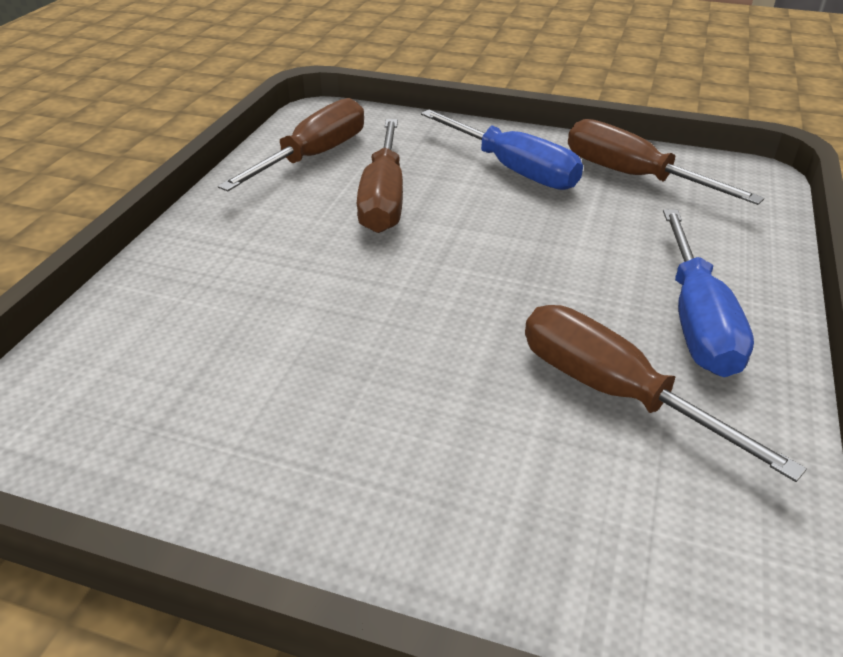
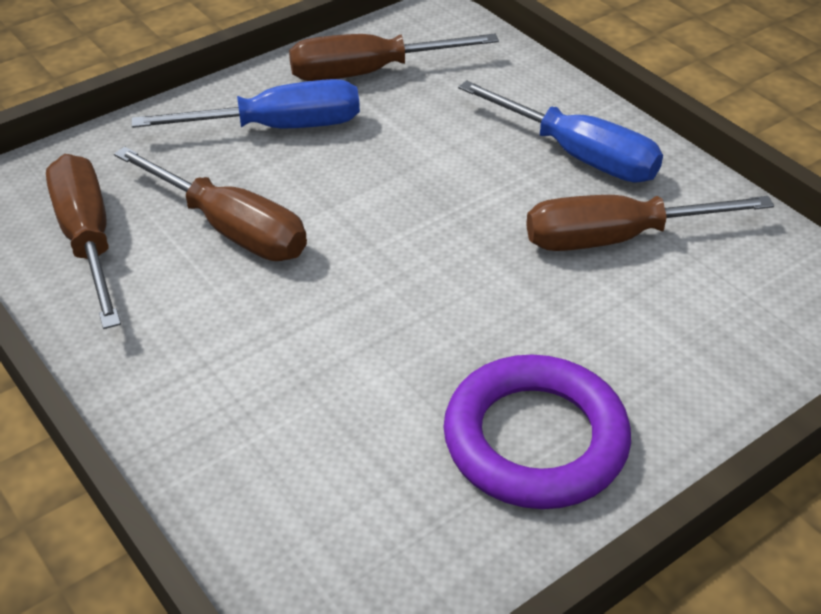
camera: 55 degrees left, 5 degrees up
(294, 449) = (535, 440): none -> purple ring

